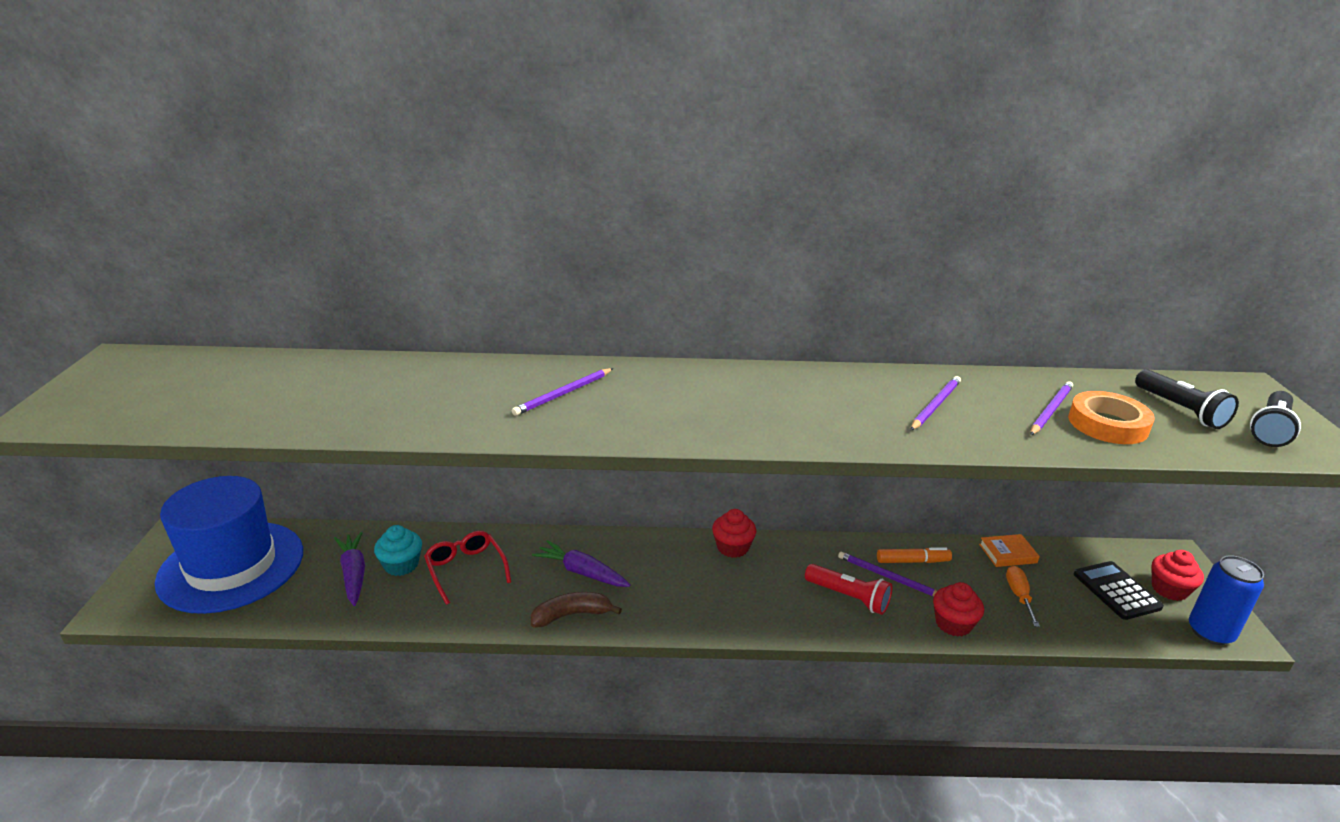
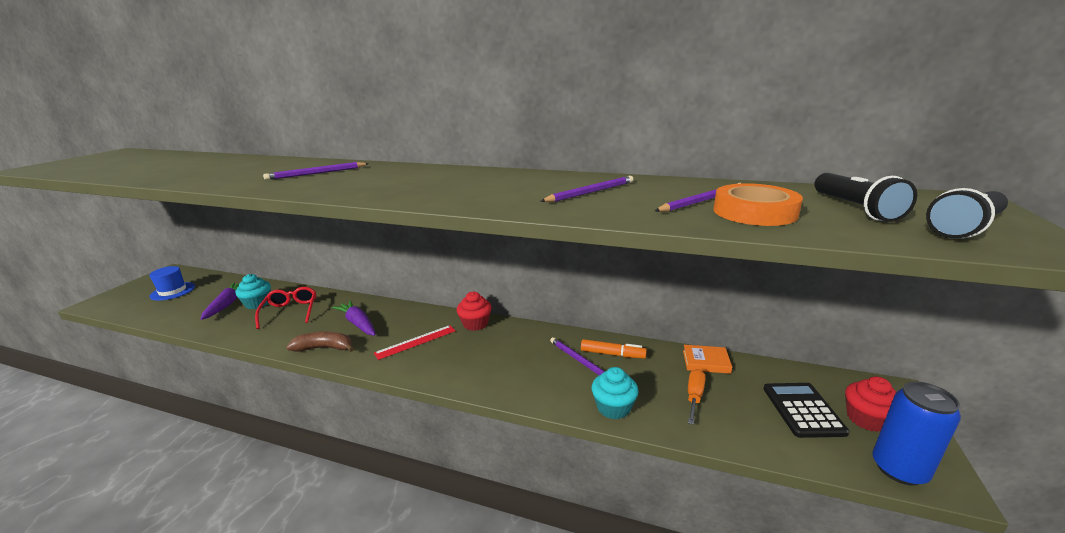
camera: 20 degrees right, 5 degrees down
(231, 566) = (172, 291): blue hat -> blue hat, size x0.44
(680, 585) = (416, 342): none -> red ruler
(848, 597) = (536, 371): red flashlight -> none
(953, 624) = (613, 407): red cupcake -> turquoise cupcake

